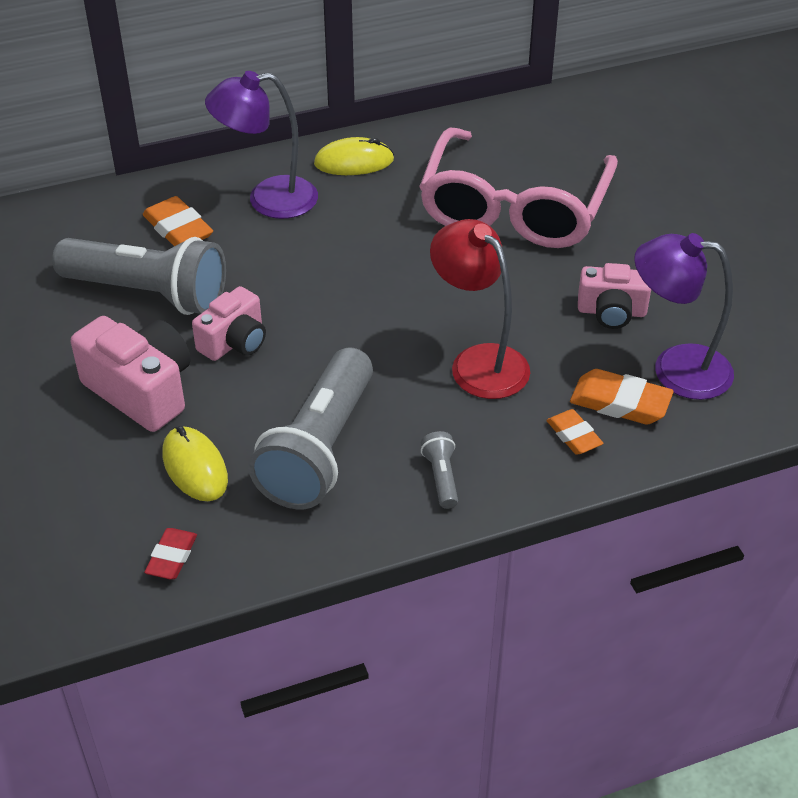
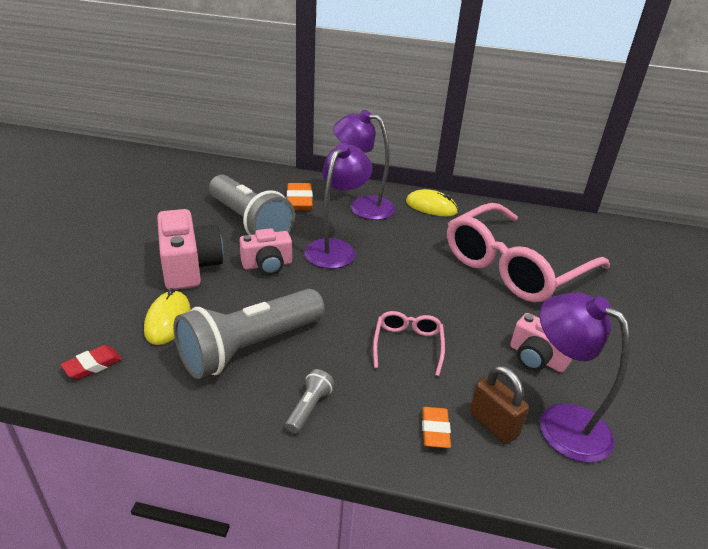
camera: 30 degrees right, 10 degrees down
(293, 279) = (335, 248): none -> purple lamp
(478, 362) = (408, 345): red lamp -> pink glasses
(620, 403) = (493, 425): orange eraser -> brown padlock

